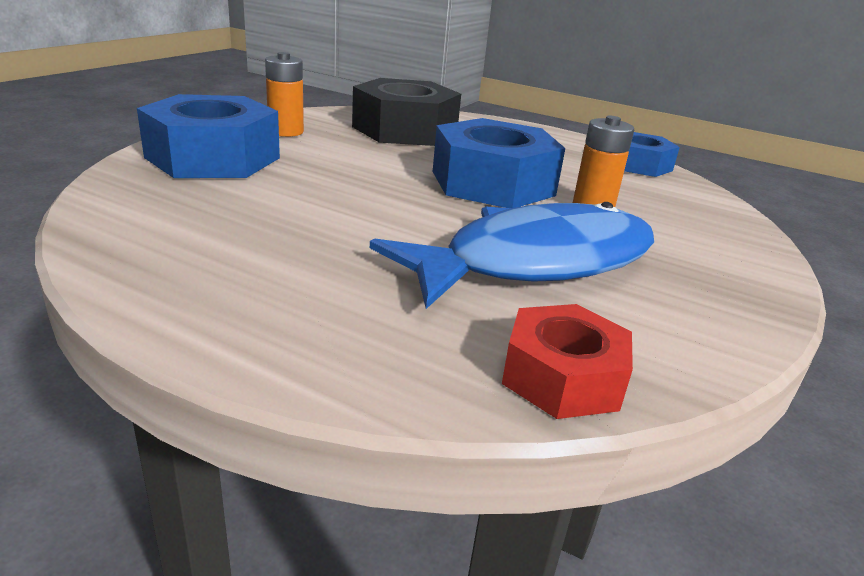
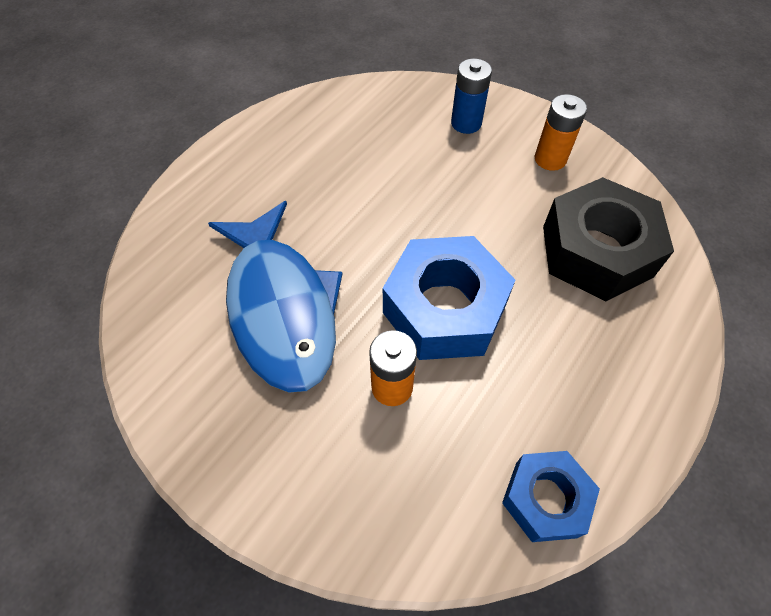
camera: 100 degrees right, 30 degrees up
(213, 158) = (466, 123): blue nut -> blue battery
(562, 377) = (149, 289): red nut -> none

